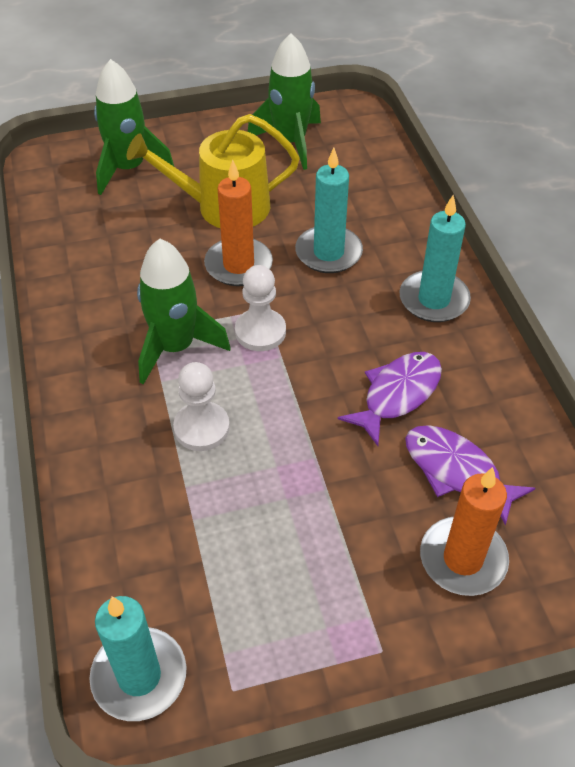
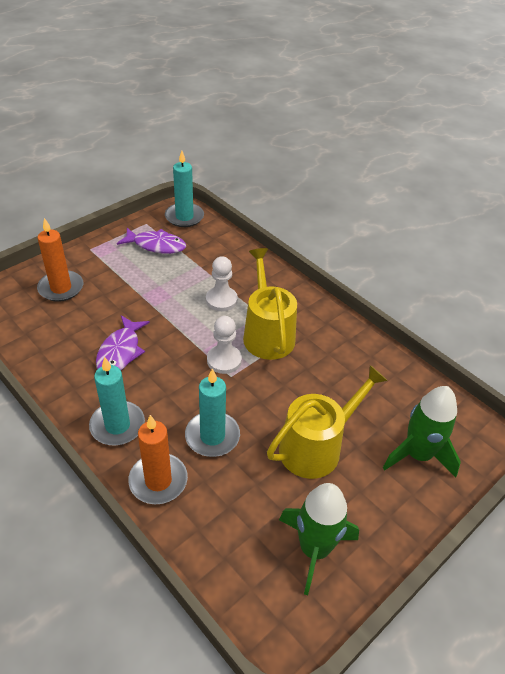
camera: 150 degrees right, 5 degrees down
(175, 347) = (267, 334): green rocket -> yellow watering can
(238, 265) = (269, 401): orange candle -> orange candle (158, 480)
(456, 471) = (73, 323): purple fish -> purple fish (156, 245)

